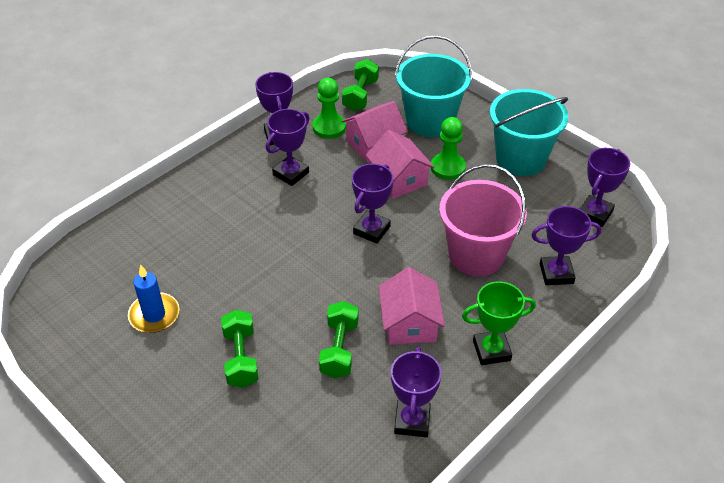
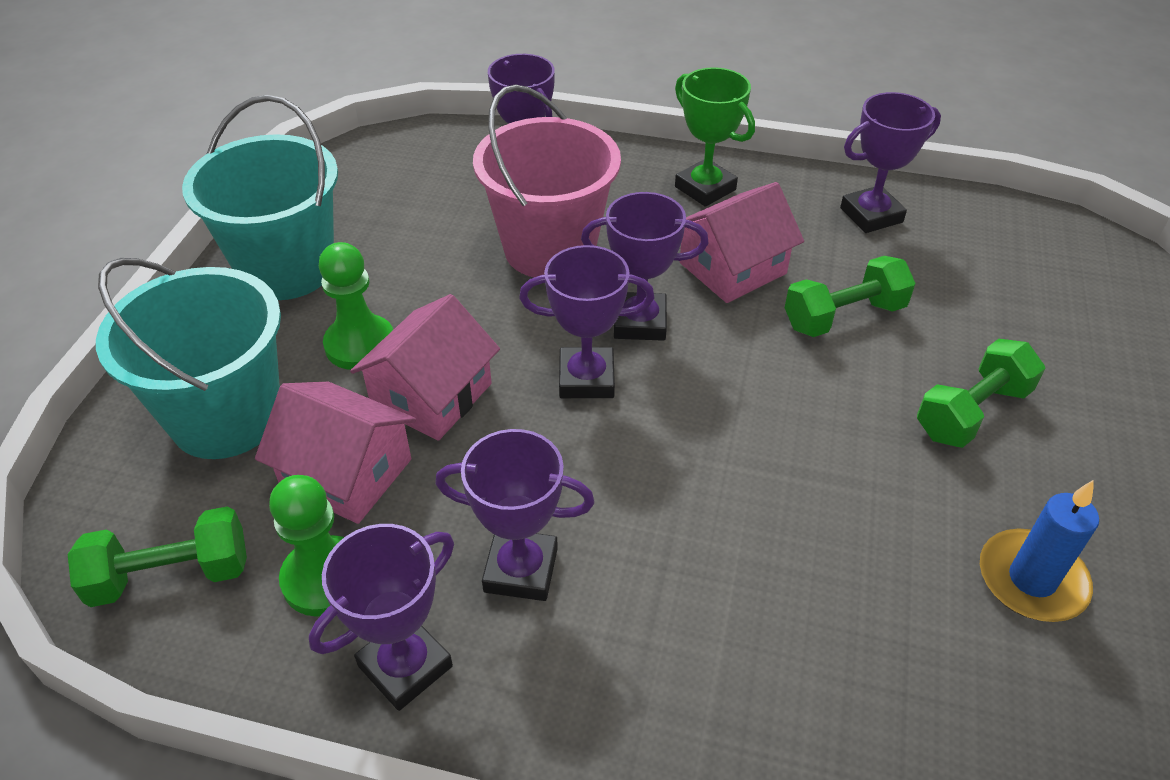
camera: 120 degrees left, 0 degrees up
(595, 213) = (378, 169): purple trophy -> purple trophy (640, 322)

